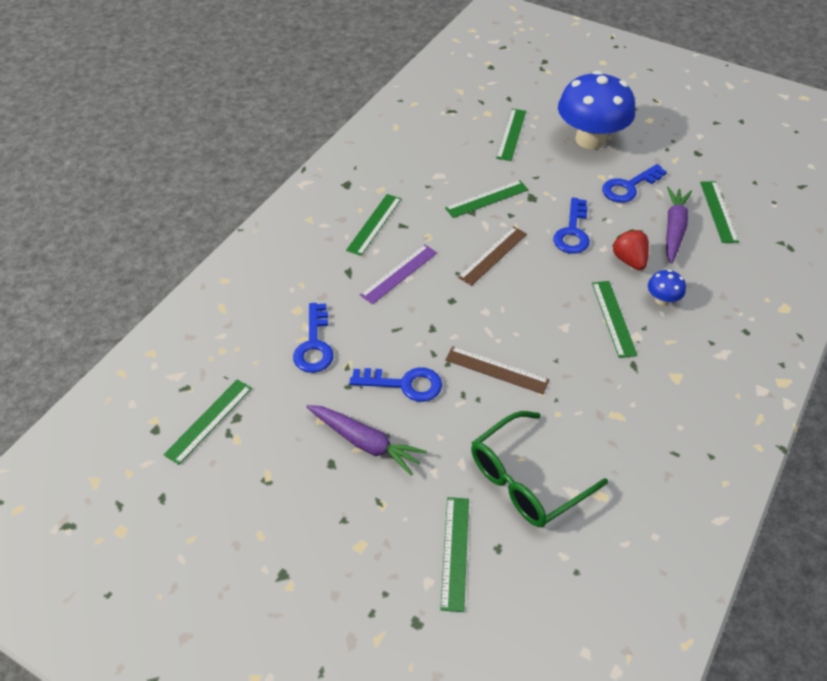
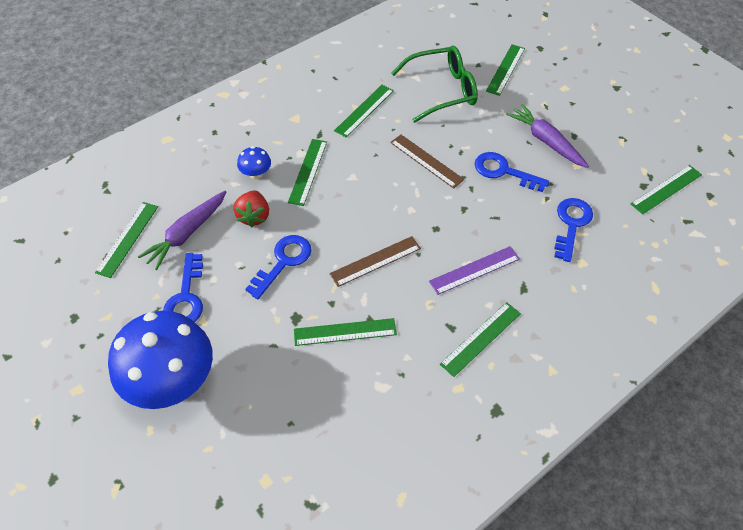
camera: 160 degrees left, 5 degrees up
(511, 134) = (259, 426): green ruler -> green ruler (364, 110)
(629, 187) = (186, 297): blue key -> blue key turned 105 degrees clockwise

